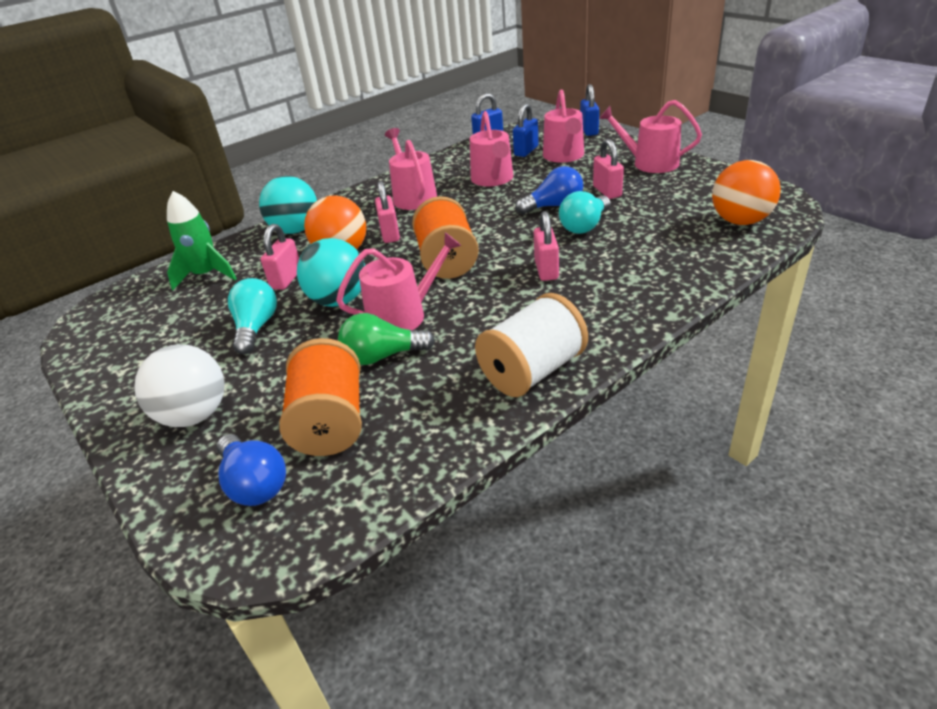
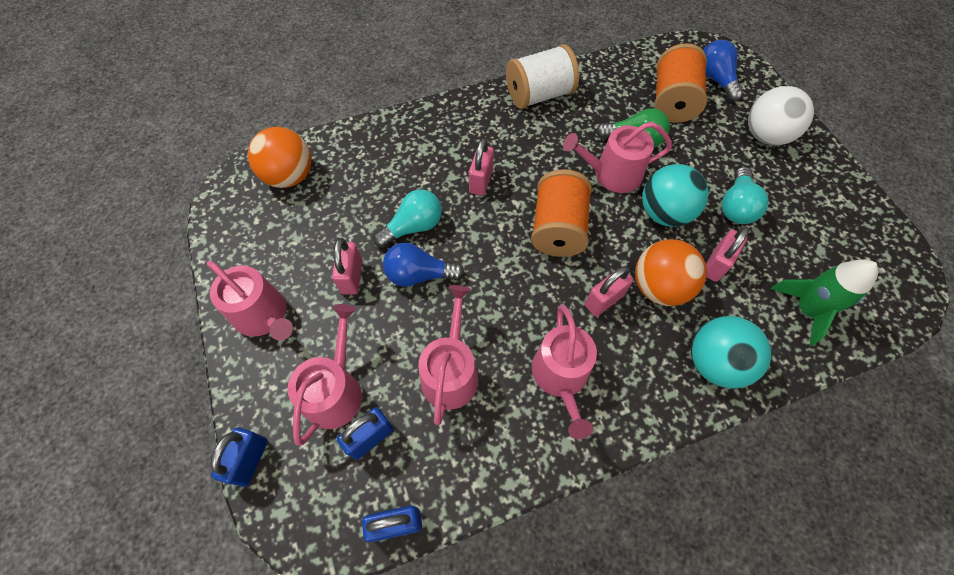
camera: 165 degrees left, 25 degrees up
(390, 234) = (604, 300): pink padlock -> pink padlock turned 45 degrees clockwise

